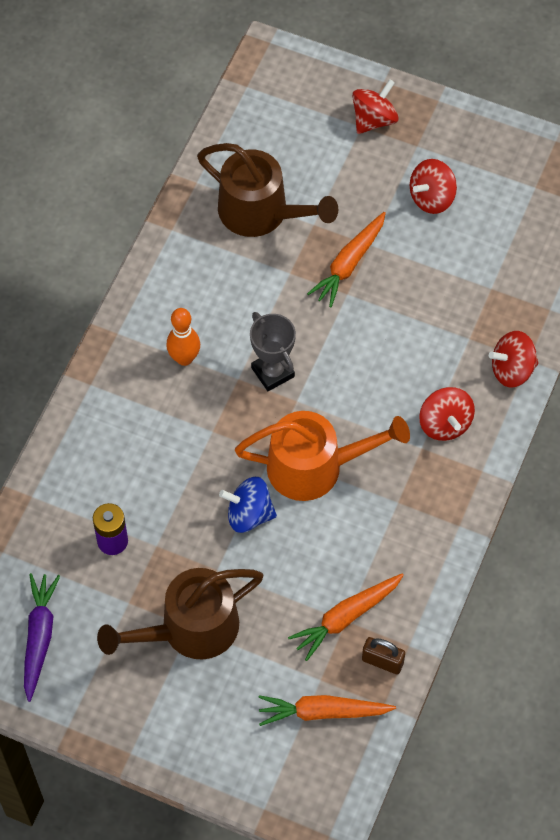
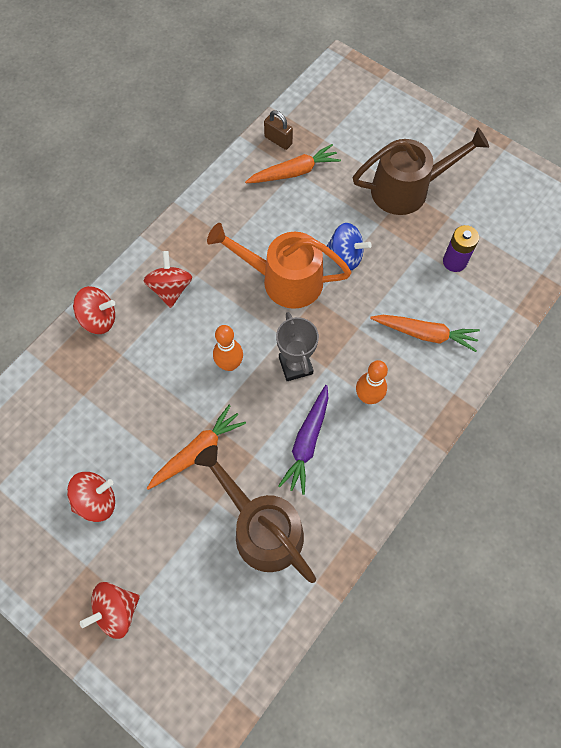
camera: 165 degrees left, 5 degrees up
(39, 637) = (518, 208): purple carrot -> purple carrot (307, 442)
(322, 712) = (328, 120): orange carrot -> orange carrot (425, 334)
(346, 356) = (229, 364): none -> orange bowling pin

